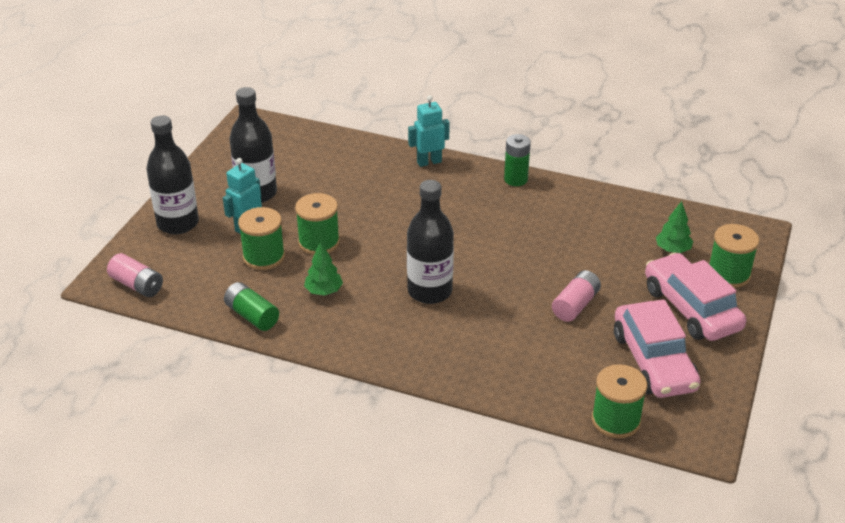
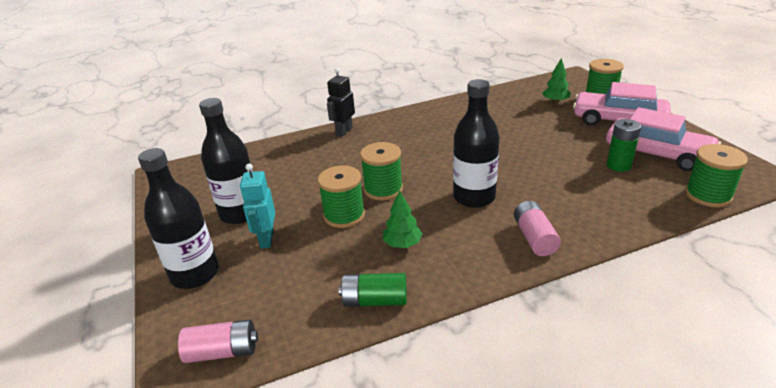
camera: 40 degrees left, 5 degrees down
(264, 257) = (315, 251): green spool -> green spool (383, 189)
(429, 162) = (344, 131): turquoise robot -> black robot
(516, 179) = (413, 114): green battery -> green battery (618, 165)
(575, 305) = (566, 152): pink battery -> pink battery (534, 238)

